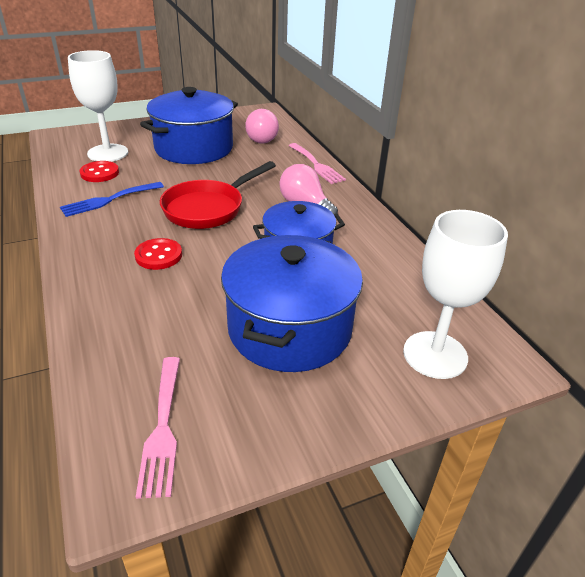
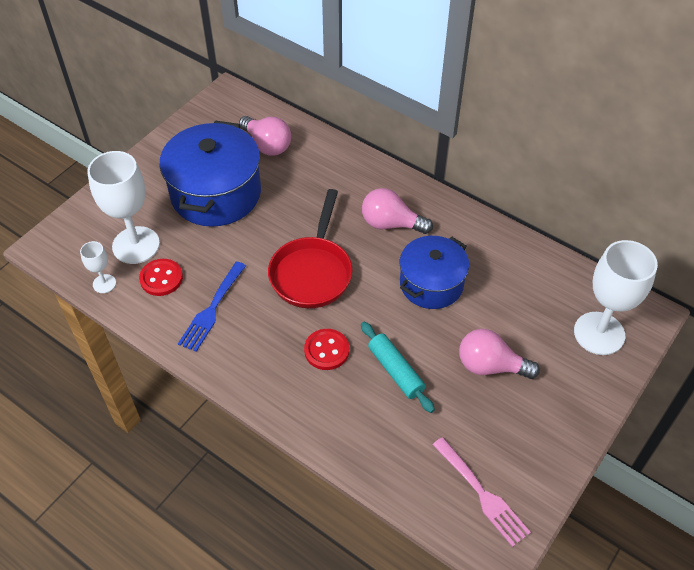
camera: 30 degrees left, 15 degrees up
(61, 162) = (104, 284): none -> white goblet
(197, 293) = (395, 371): none -> turquoise rolling pin
(289, 328) = (490, 366): blue pot -> pink light bulb
(316, 165) = (355, 161): pink fork -> none

